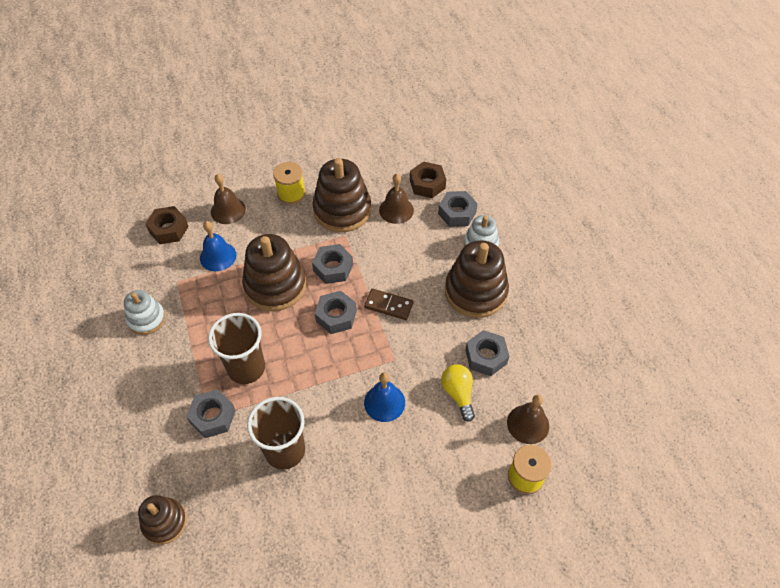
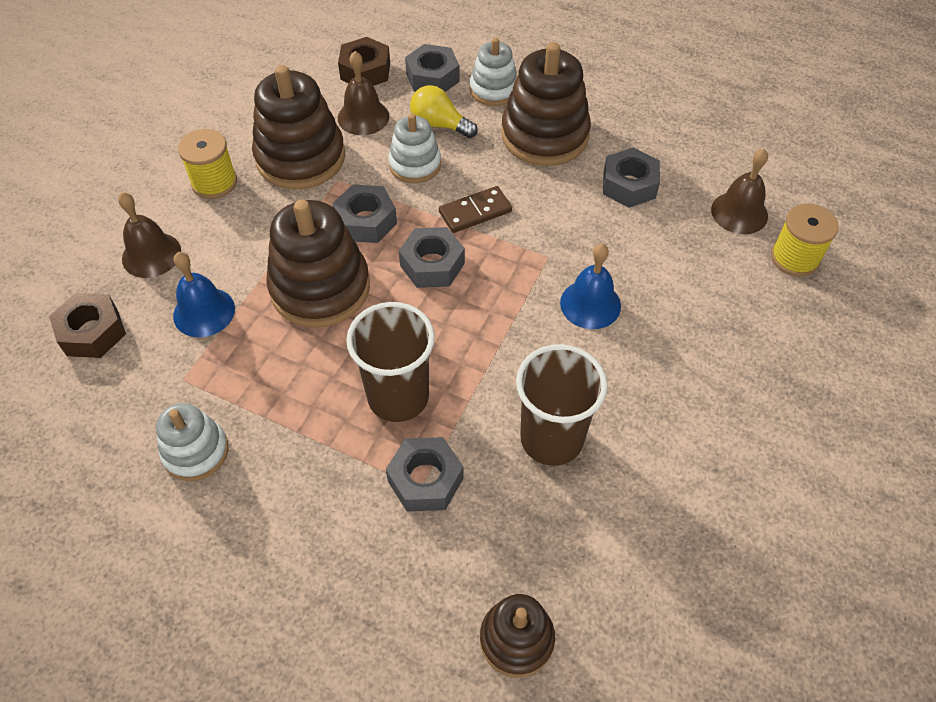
camera: 45 degrees left, 0 degrees up
(390, 256) = (415, 165): none -> white stacking toy
(458, 394) = (647, 238): yellow light bulb -> yellow light bulb (439, 125)

